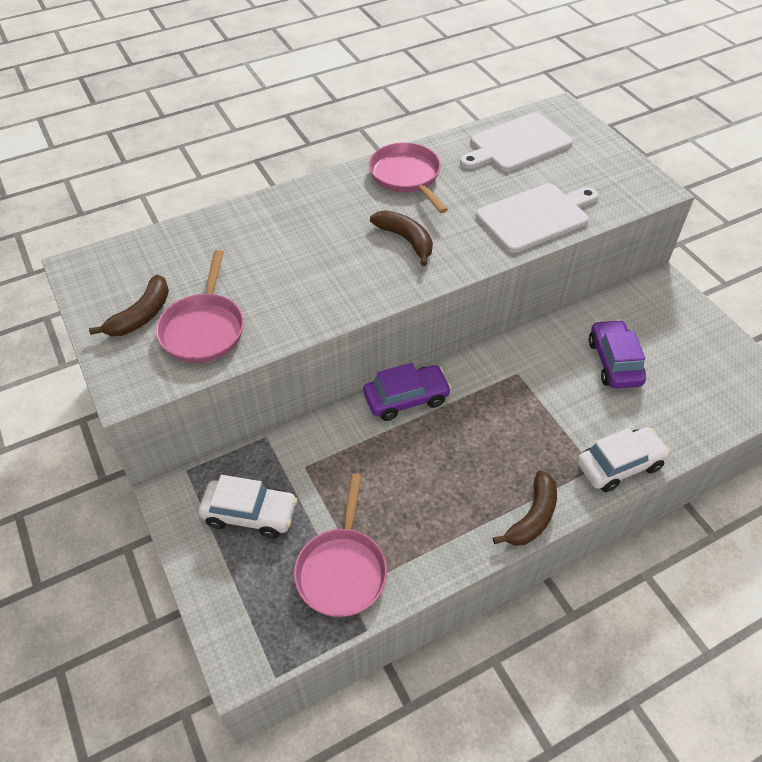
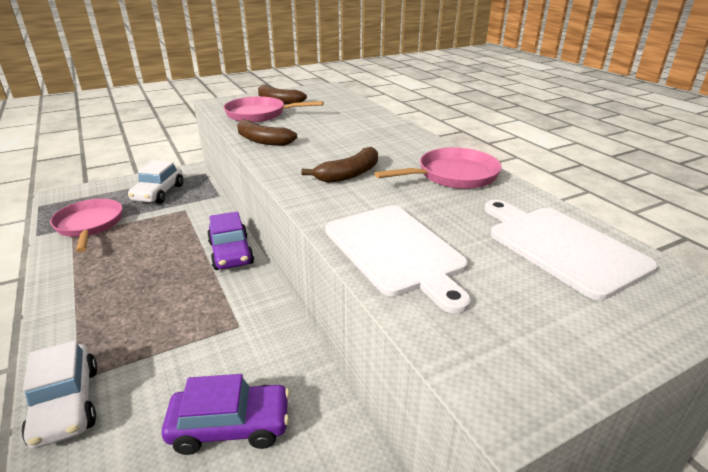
camera: 90 degrees right, 20 degrees down
(342, 569) = (89, 225): pink pan -> pink pan turned 60 degrees clockwise
(532, 517) = (57, 322): brown banana -> brown banana (262, 140)

